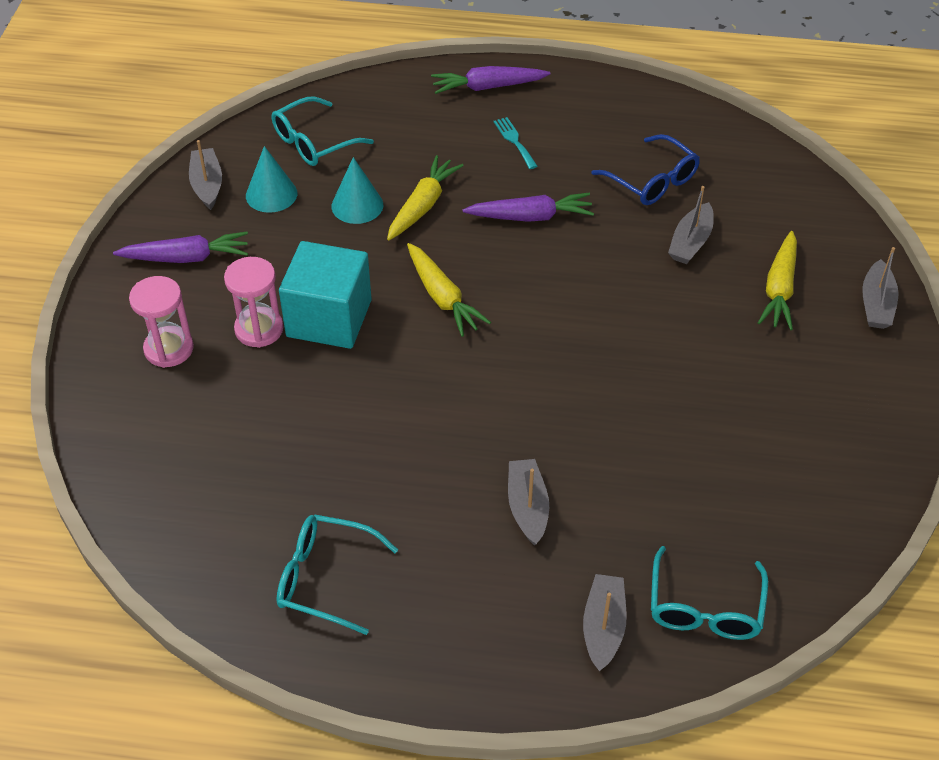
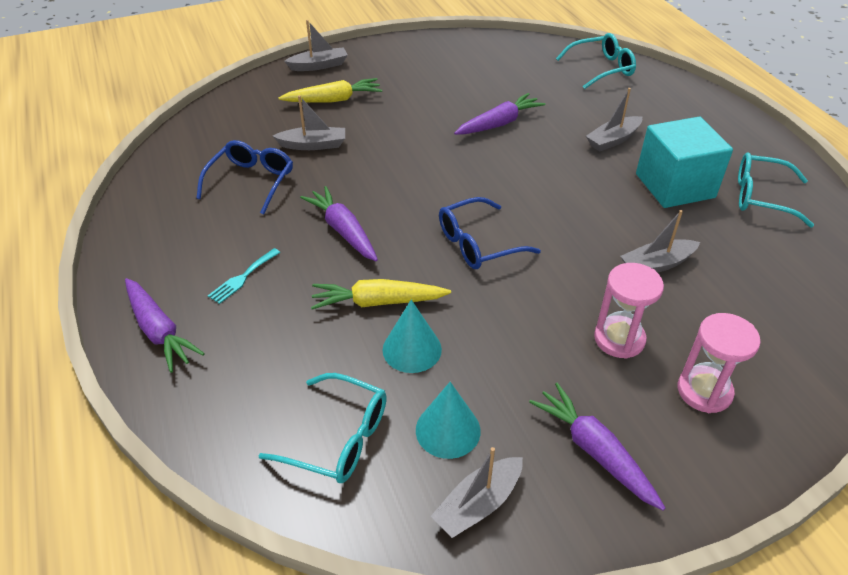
camera: 120 degrees left, 5 degrees down
(325, 578) = (761, 197): turquoise glasses -> turquoise glasses turned 120 degrees clockwise
(329, 318) = (563, 299): turquoise cube -> turquoise cube (674, 186)
(442, 297) = (478, 244): yellow carrot -> blue glasses
(603, 627) = (652, 93): grey boat -> grey boat (656, 264)
(634, 415) = (499, 123): none -> purple carrot

